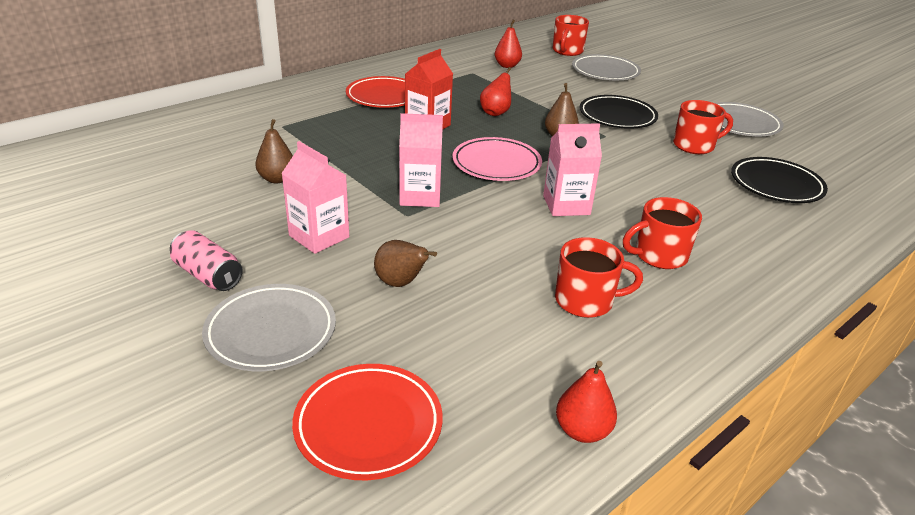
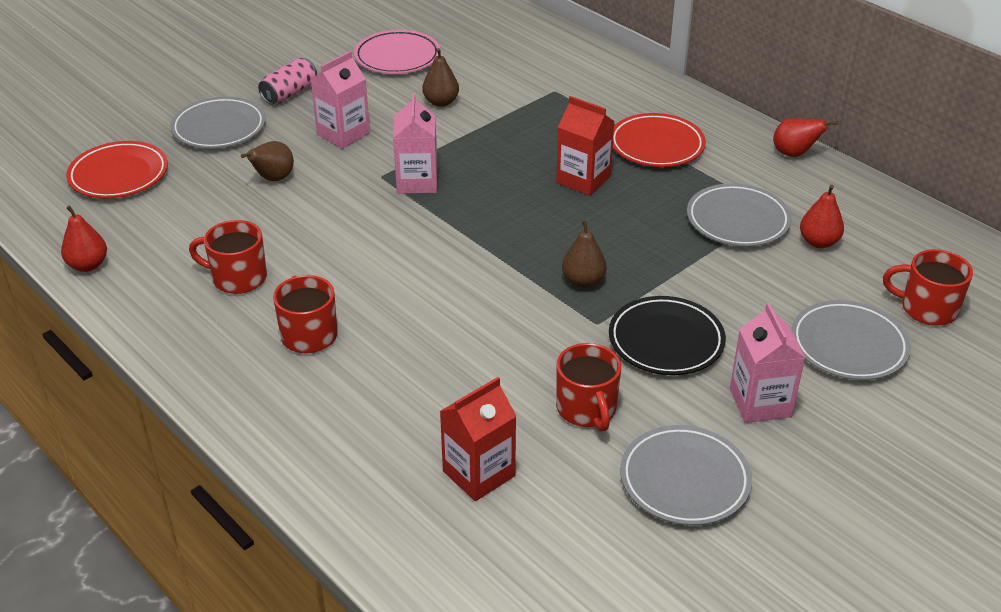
camera: 90 degrees right, 5 degrees up
(483, 83) = (737, 220): none -> grey plate
(495, 112) = (639, 230): red pear -> red pear (794, 154)
(496, 164) = (495, 230): pink plate -> pink plate (397, 57)
(566, 205) = (407, 277): pink carton -> pink carton (760, 403)
(585, 301) = (238, 278): red mug -> red mug turned 105 degrees clockwise
(776, 185) = (479, 473): black plate -> red carton

